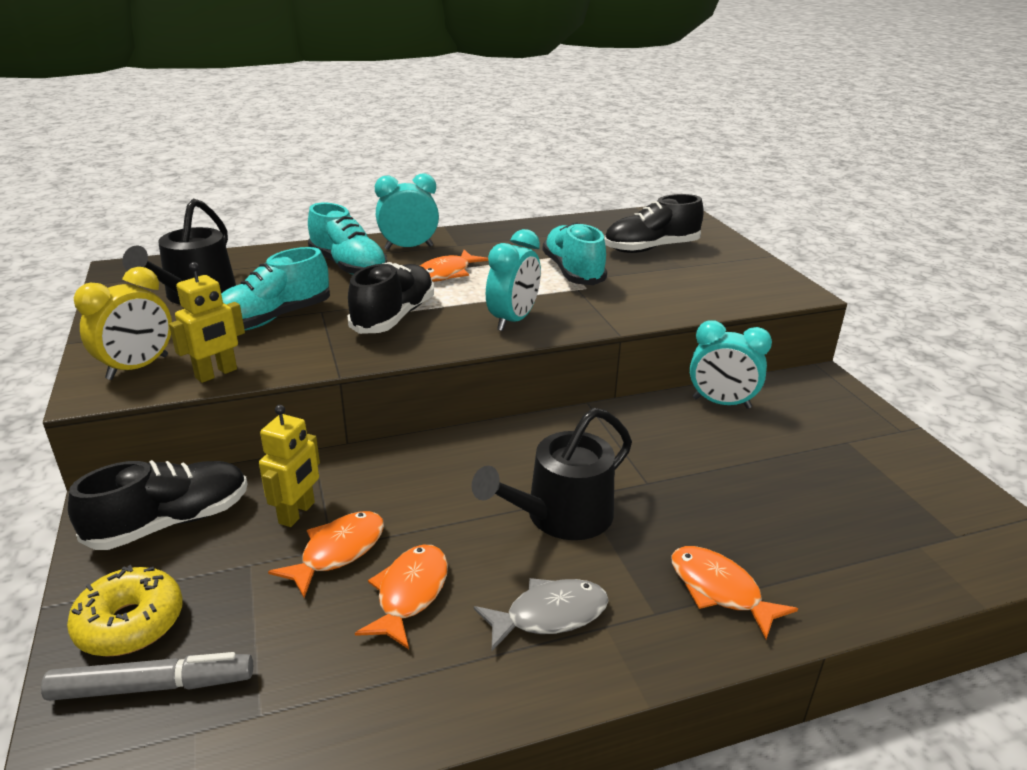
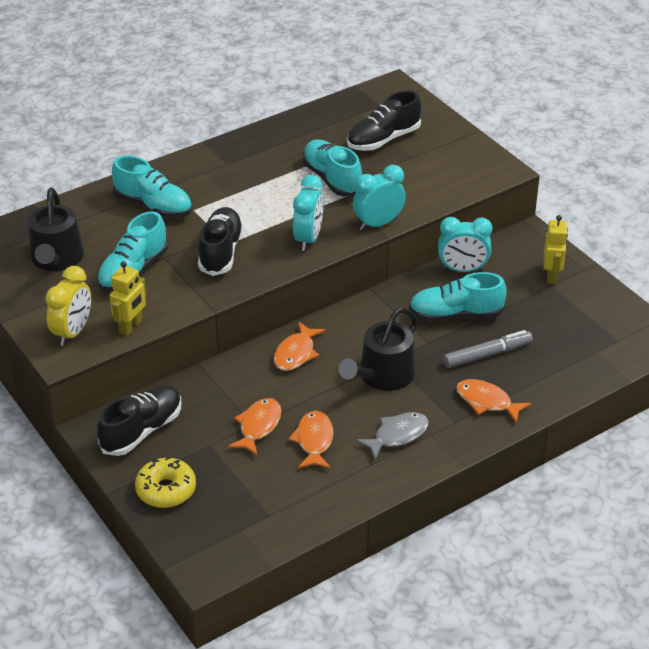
camera: 15 degrees left, 10 degrees up
(153, 686) = (204, 515): grey marker -> grey marker (487, 354)
(297, 513) = (217, 408): yellow robot -> yellow robot (551, 276)
(409, 247) = (189, 175): turquoise clock -> turquoise clock (378, 224)
(446, 273) = (235, 199): orange fish -> orange fish (296, 353)
(698, 454) = (456, 315): none -> turquoise shoe

